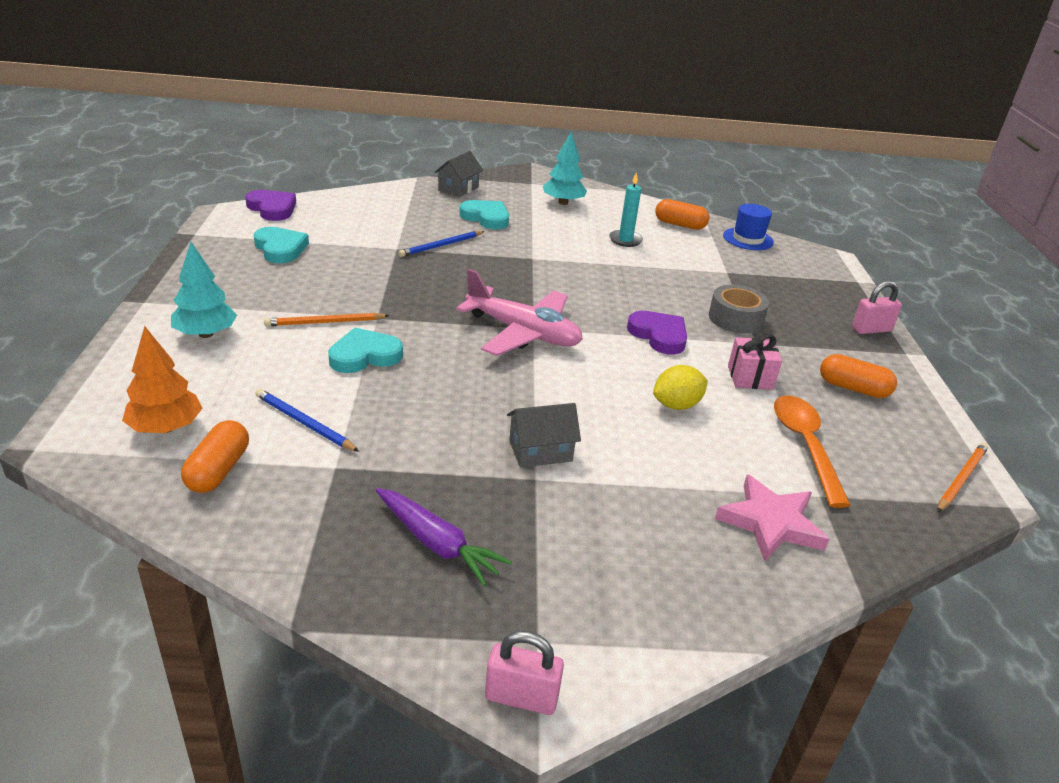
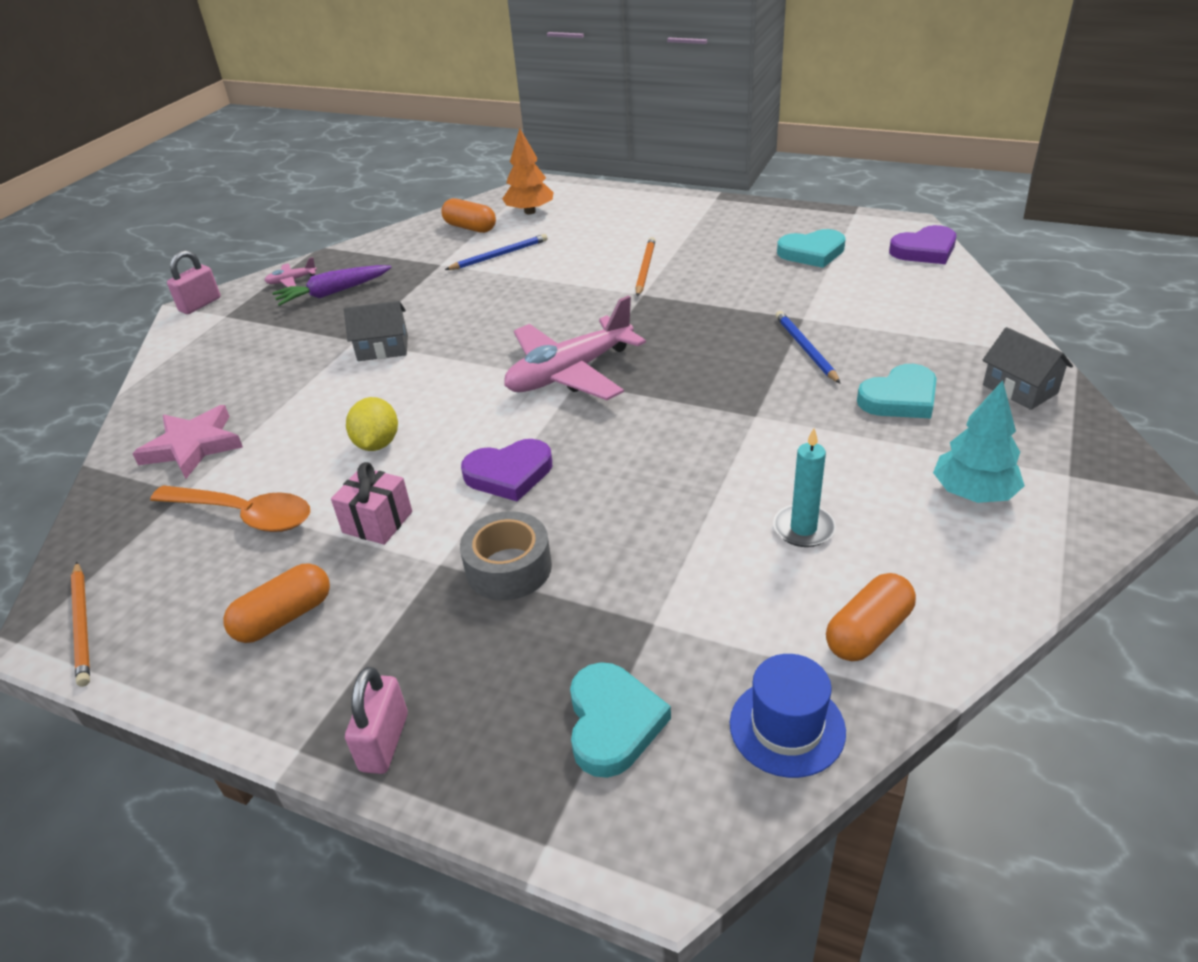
camera: 120 degrees right, 5 degrees up
(206, 334) = (649, 221): turquoise tree -> none
(364, 356) = (577, 283): turquoise heart -> turquoise heart (613, 722)
(415, 609) = (291, 280): none -> pink plane
(540, 451) = (383, 348): grey house -> grey house turned 75 degrees clockwise

